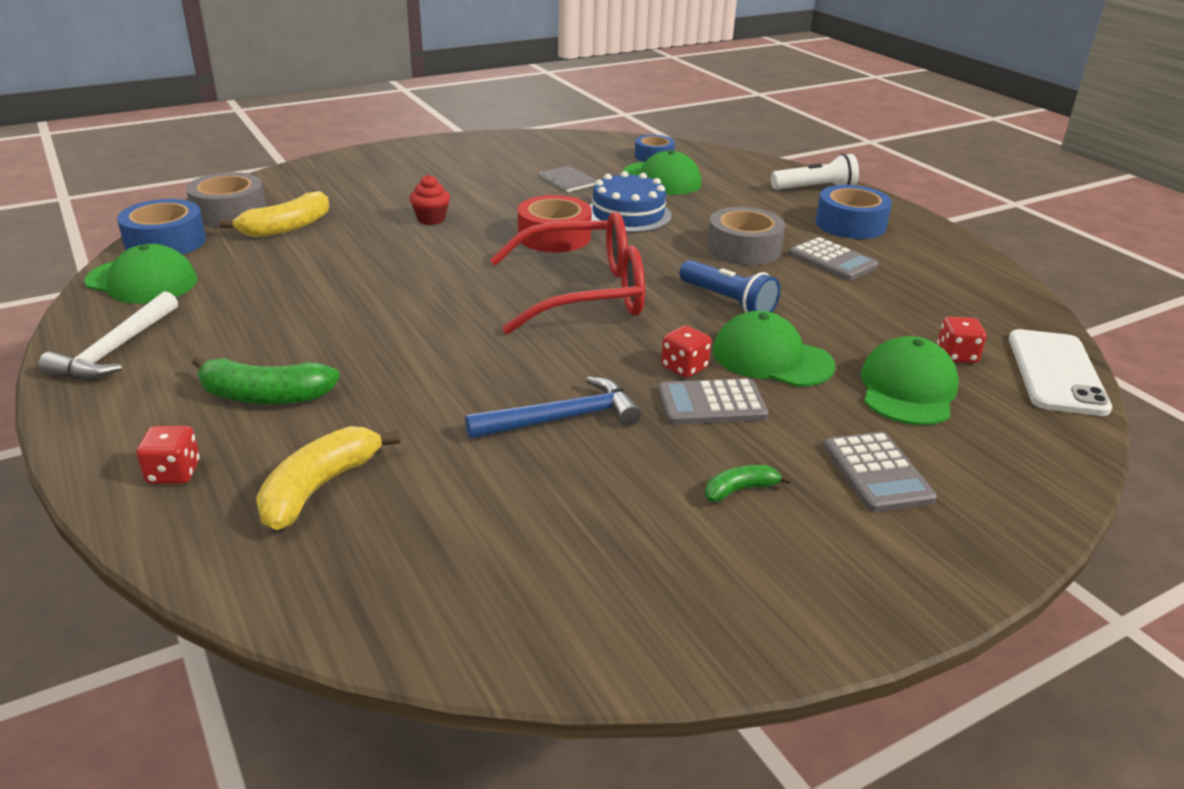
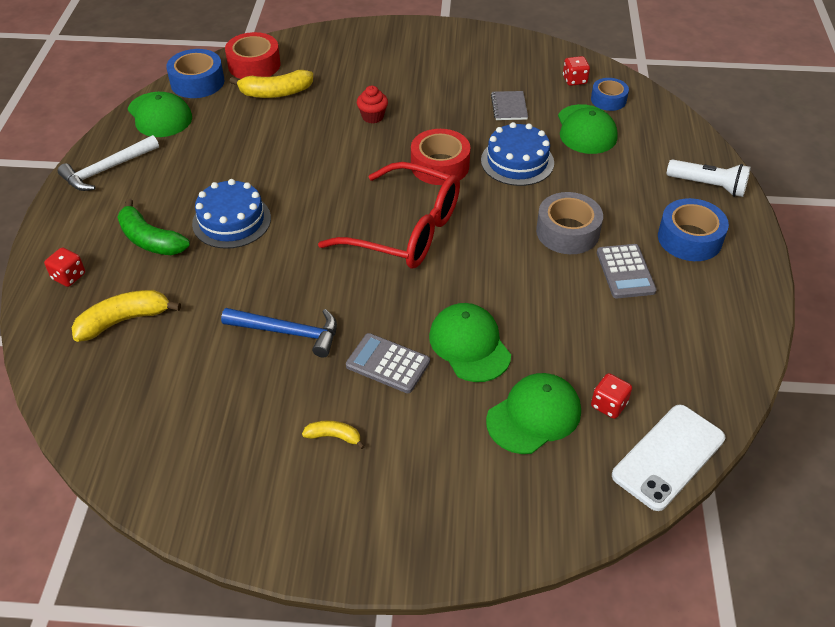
camera: 35 degrees right, 15 degrees up
(229, 212) = (254, 65): grey tape -> red tape
(362, 345) = (231, 221): none -> blue cake
(684, 368) = (402, 326): red dice -> red dice (574, 80)
(728, 301) = (496, 280): blue flashlight -> none
(740, 490) = (334, 436): green banana -> yellow banana
(877, 473) = (430, 468): grey calculator -> none

